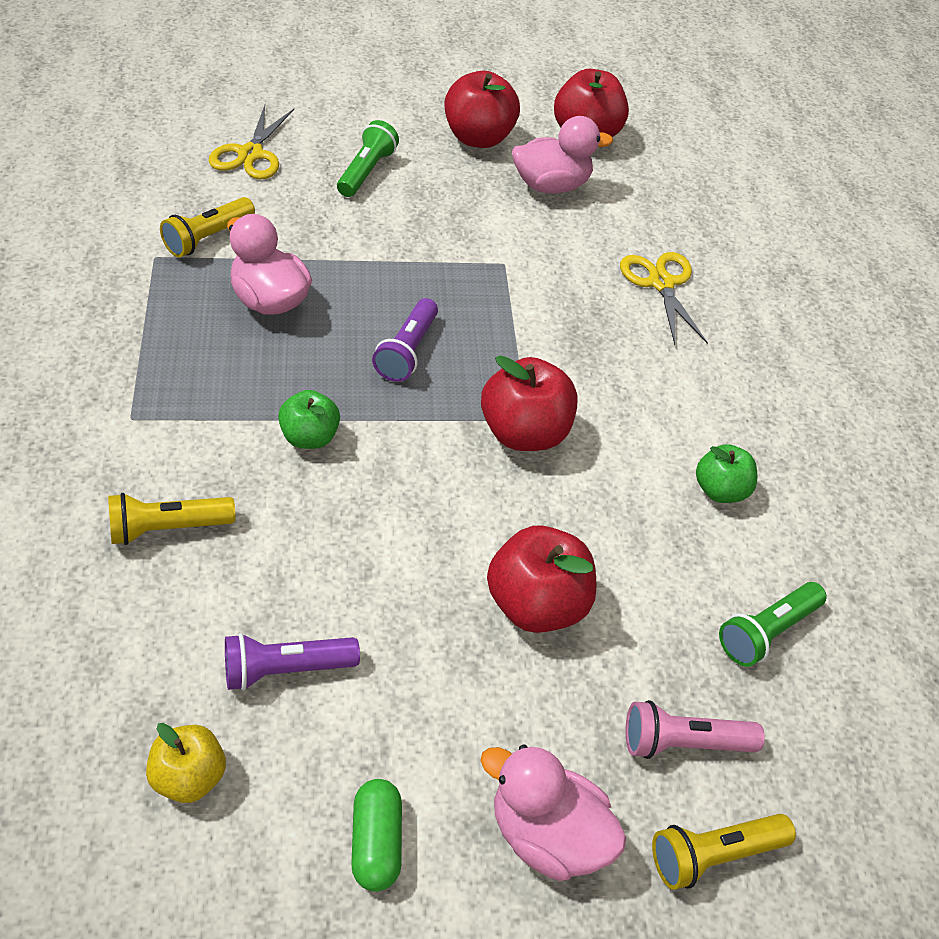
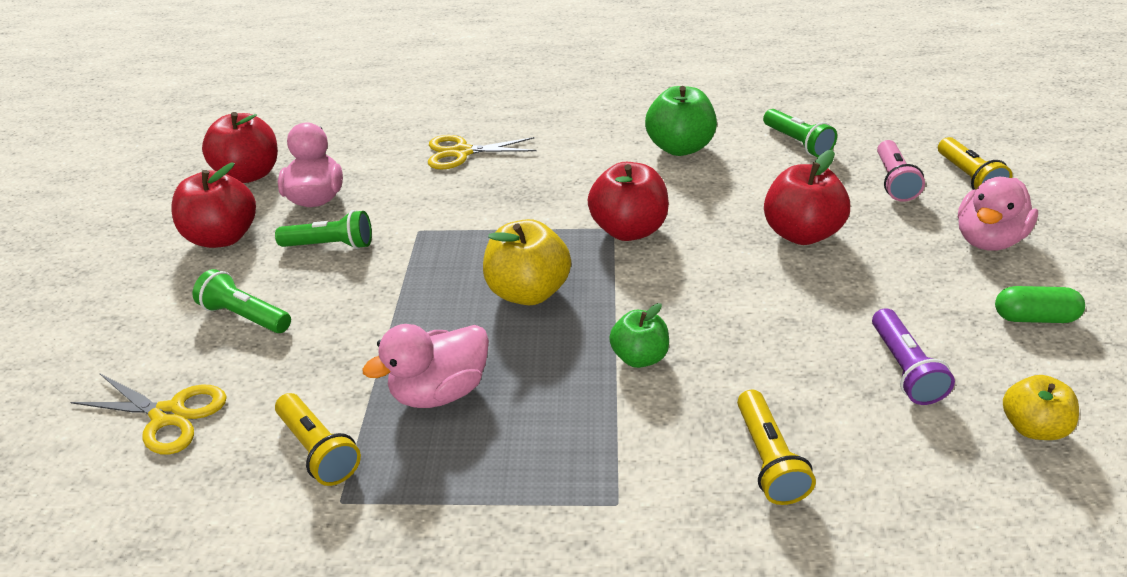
camera: 75 degrees left, 10 degrees down
(407, 351) = (528, 292): purple flashlight -> yellow apple
(472, 206) = (331, 245): none -> green flashlight
(720, 490) = (679, 148): green apple -> green apple, size x1.61

